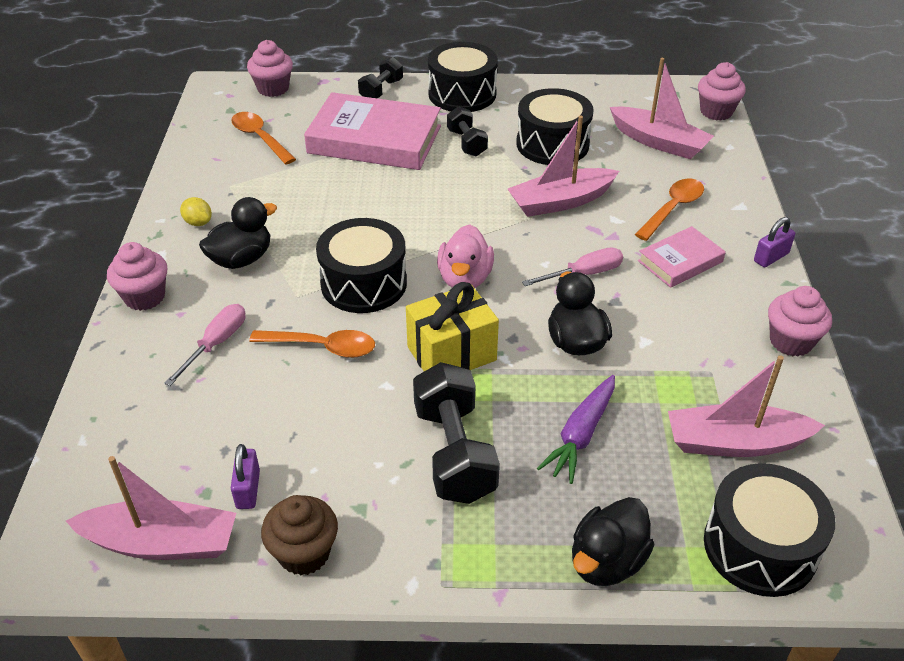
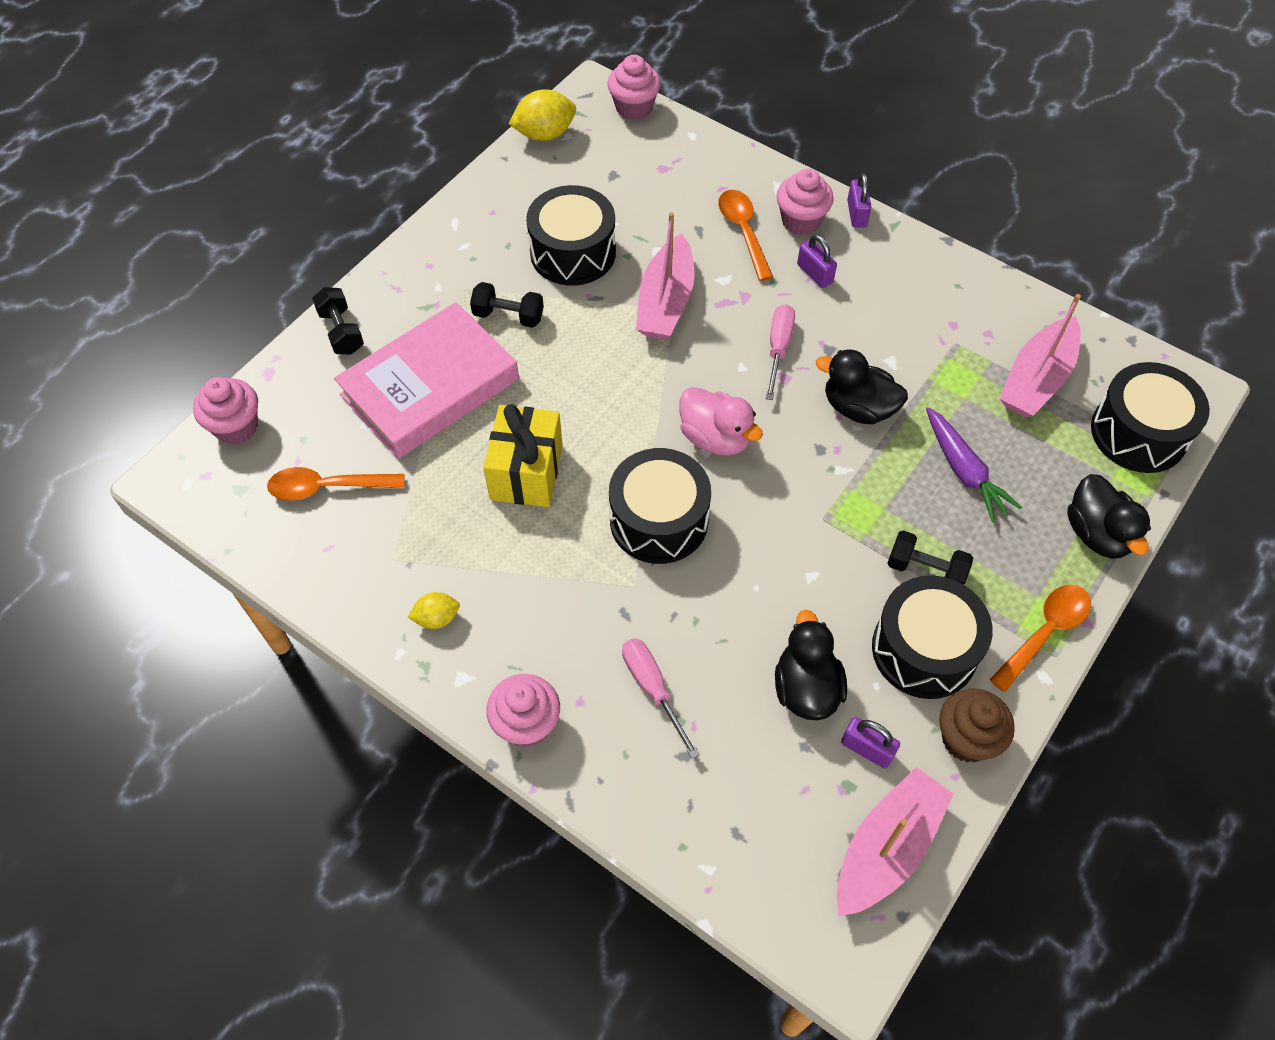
camera: 55 degrees left, 15 degrees up
(241, 259) = (535, 606): black duck -> black duck (806, 688)
(322, 347) = (724, 600): orange spoon -> orange spoon (1044, 632)
(451, 353) = (807, 504): yellow gift -> yellow gift (526, 472)
(454, 453) = (925, 570): black dumbbell -> black dumbbell, size x0.58
(462, 94) = (418, 269): black drum -> black drum (924, 649)
(638, 88) = (545, 134): none -> yellow lemon
(659, 142) = (641, 177): pink boat -> none
(680, 261) = (814, 274): pink book -> purple padlock
(791, 341) = (959, 271): pink cupcake -> pink cupcake (801, 221)

